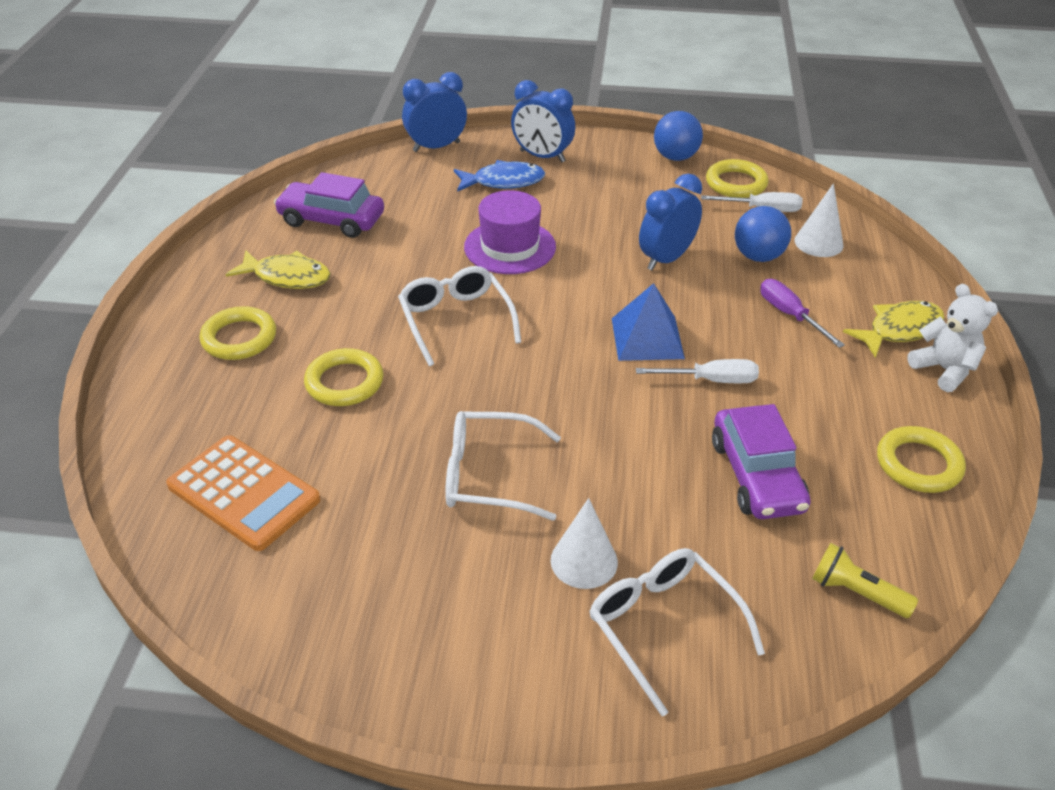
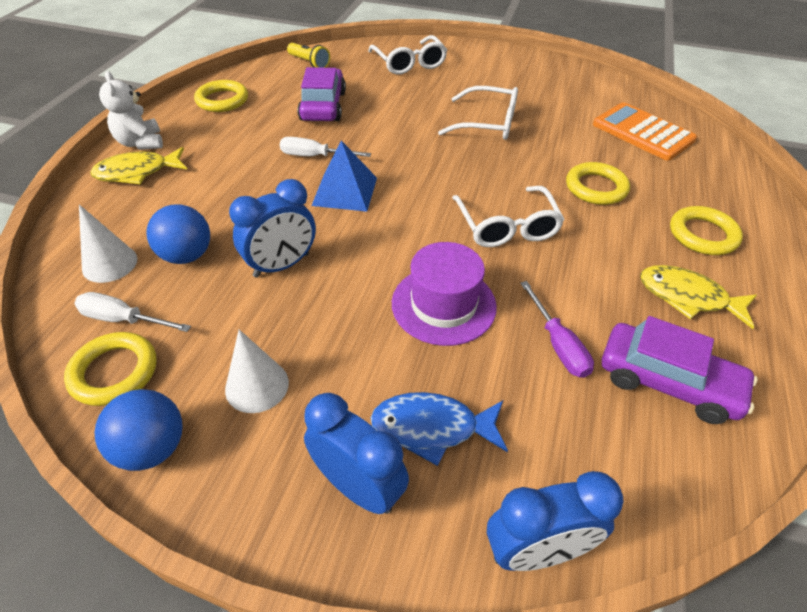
camera: 170 degrees left, 5 degrees up
(584, 561) = (440, 86): white cone -> white cone (257, 385)
(790, 315) = (212, 194): purple screwdriver -> purple screwdriver (558, 344)

